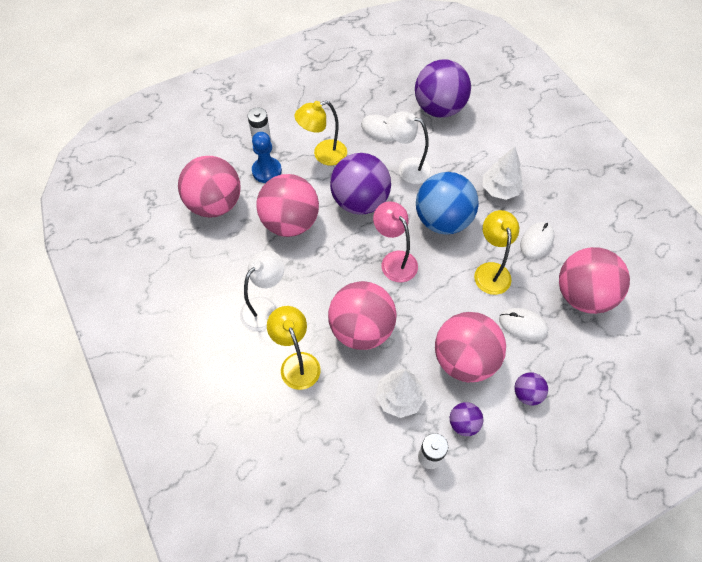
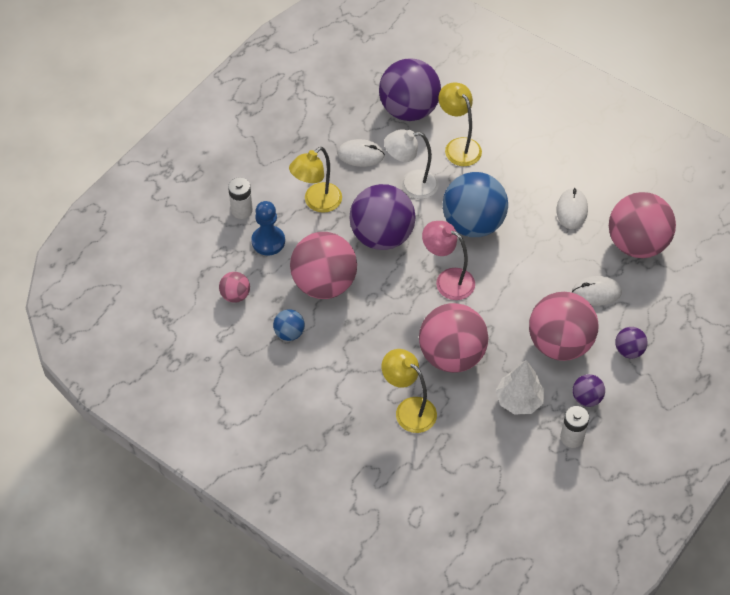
camera: 25 degrees left, 5 degrees down
(215, 204) = (235, 295): pink ball -> pink ball, size x0.46
(238, 252) = (289, 333): none -> blue ball
(265, 307) = (348, 373): white lamp -> none
(491, 271) = (543, 254): yellow lamp -> yellow lamp (458, 146)
(500, 189) = (512, 172): white tree -> none

